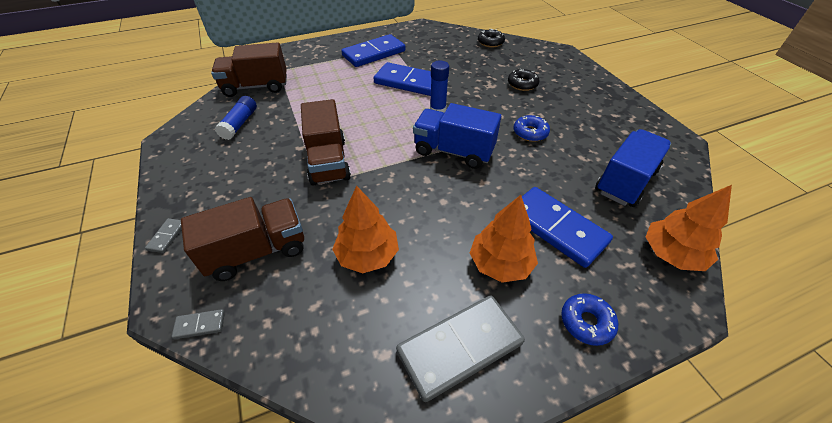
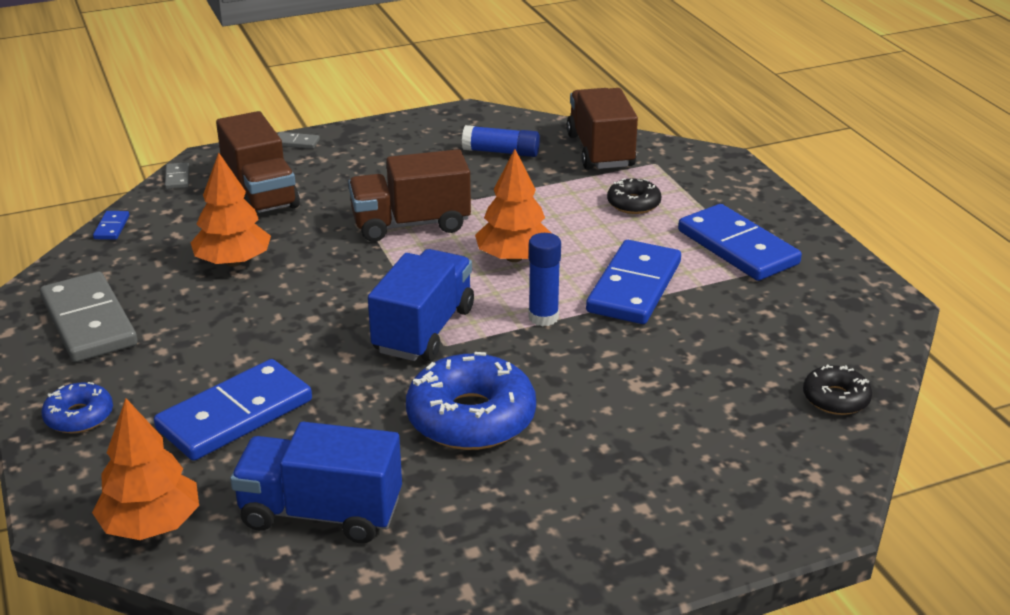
camera: 90 degrees right, 15 degrees down
(290, 368) = (111, 227): none -> blue domino
(500, 264) = (188, 358): orange tree -> orange tree (514, 258)
(522, 84) = (646, 428): black donut -> black donut (633, 204)
(530, 133) = (471, 418): blue donut -> blue donut, size x1.89
(625, 181) = (321, 513): blue truck -> blue truck turned 150 degrees clockwise

